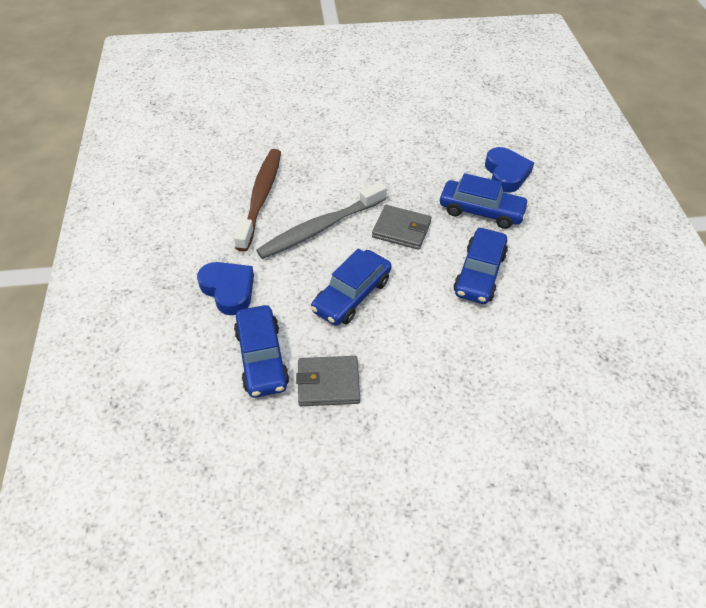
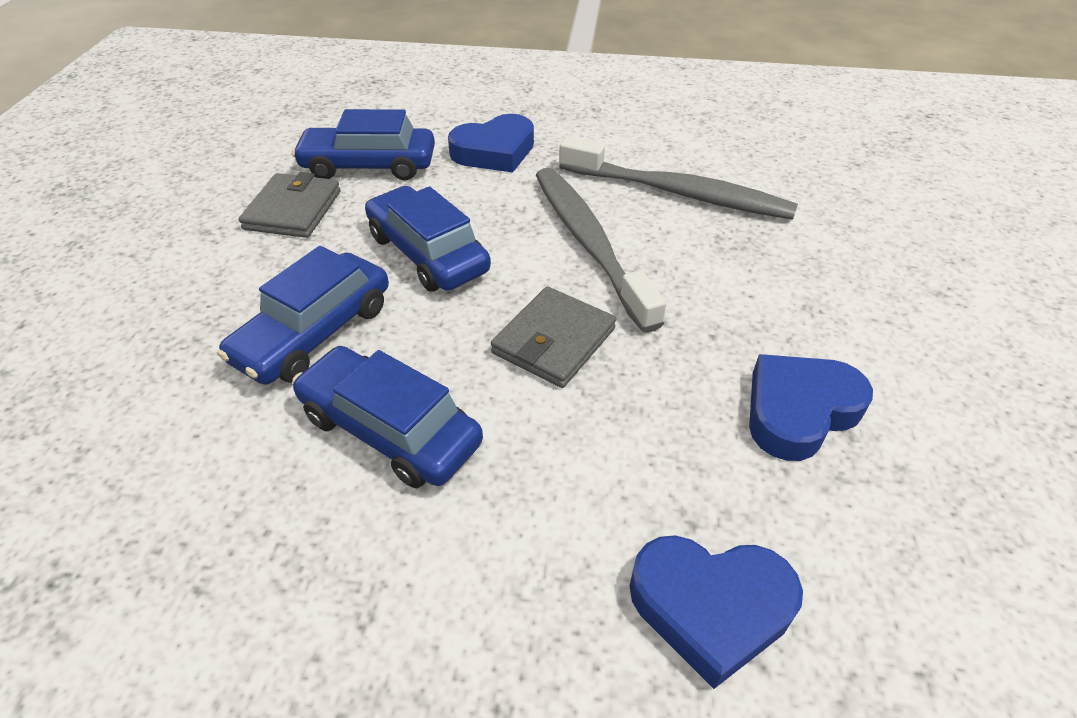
camera: 105 degrees right, 5 degrees down
(260, 197) = (678, 192): brown toothbrush -> grey toothbrush
(411, 154) = (799, 411): none -> blue heart
(481, 211) = (572, 493): blue car -> blue car (314, 333)

